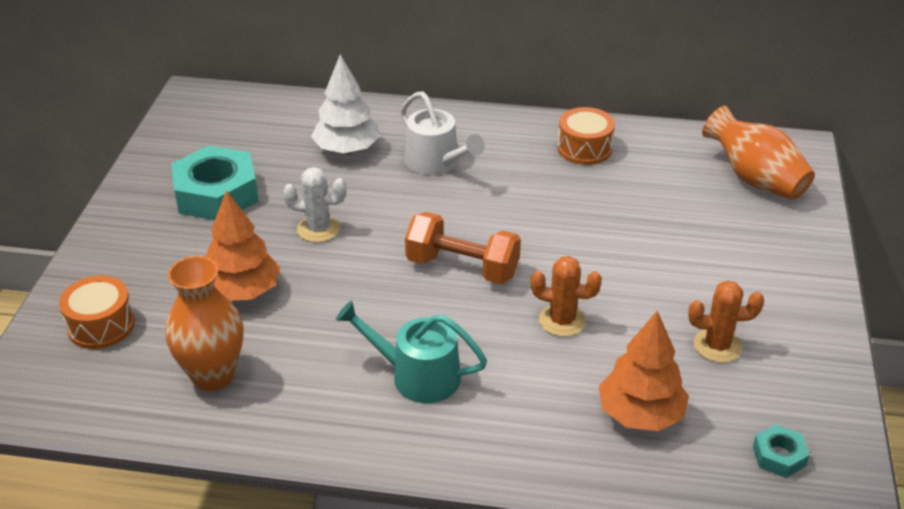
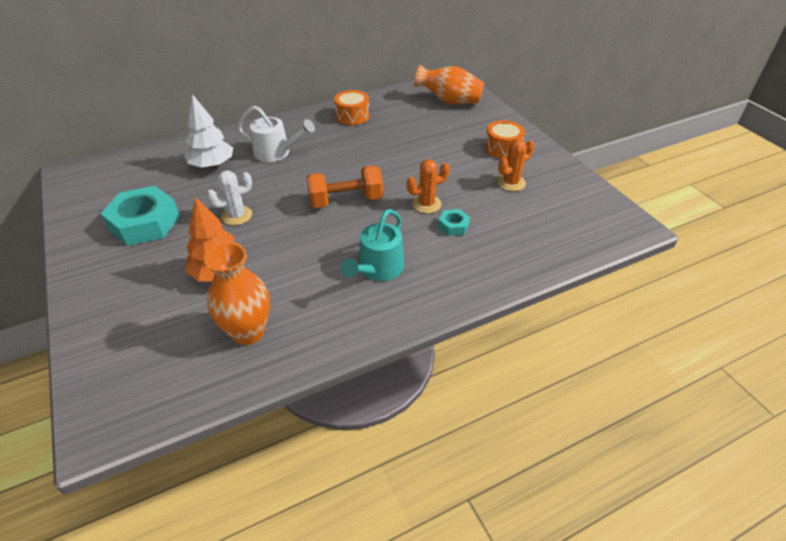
camera: 35 degrees left, 5 degrees up
(101, 325) = (132, 341): orange drum -> orange drum (502, 148)
(418, 376) = (378, 269): turquoise watering can -> turquoise watering can turned 45 degrees counterclockwise
(640, 414) = (510, 231): orange tree -> none
(779, 456) = (588, 220): turquoise nut -> turquoise nut (453, 226)

